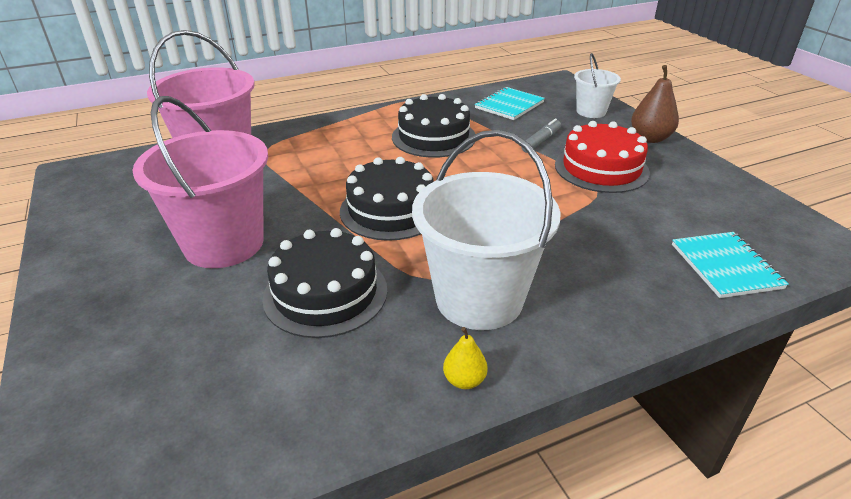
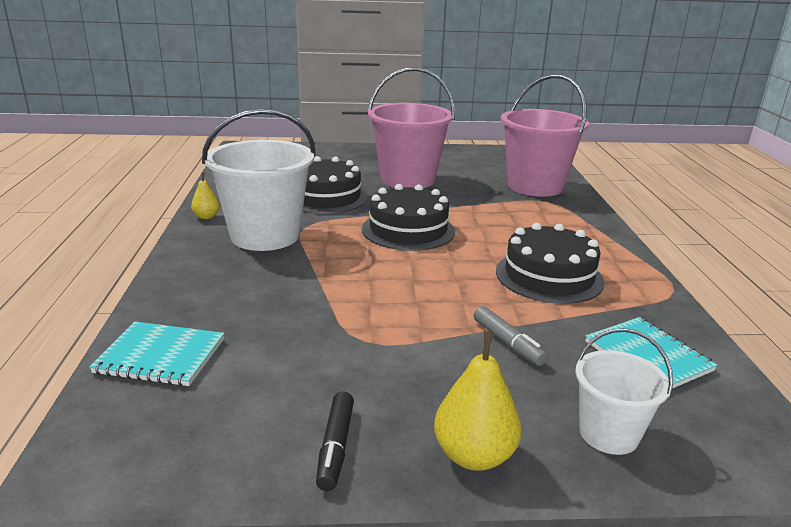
camera: 110 degrees right, 10 degrees down
(601, 168) = (406, 362): red cake -> none
(650, 138) = (474, 455): brown pear -> yellow pear
(697, 172) = (335, 447): none -> black marker

